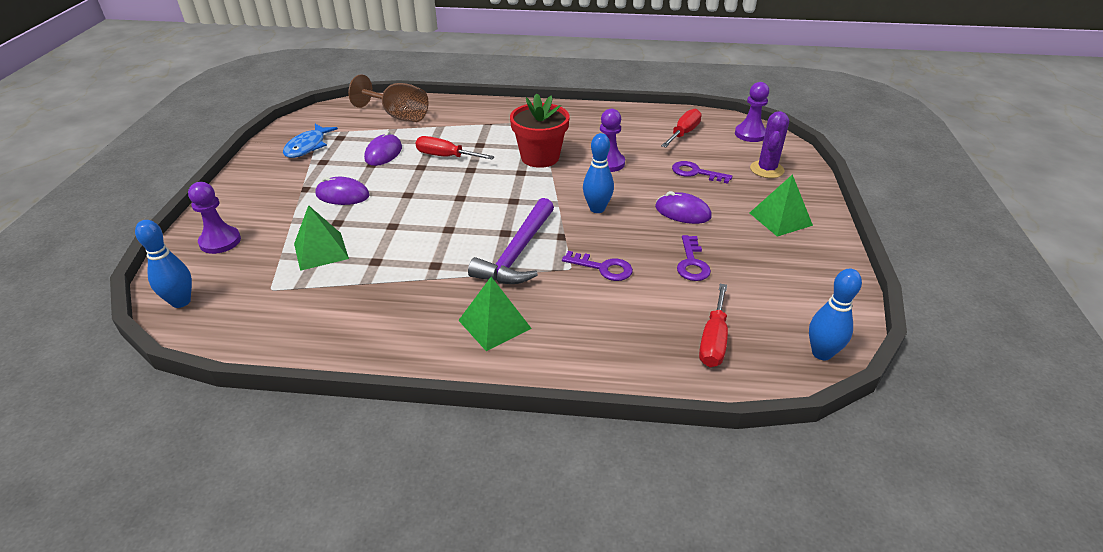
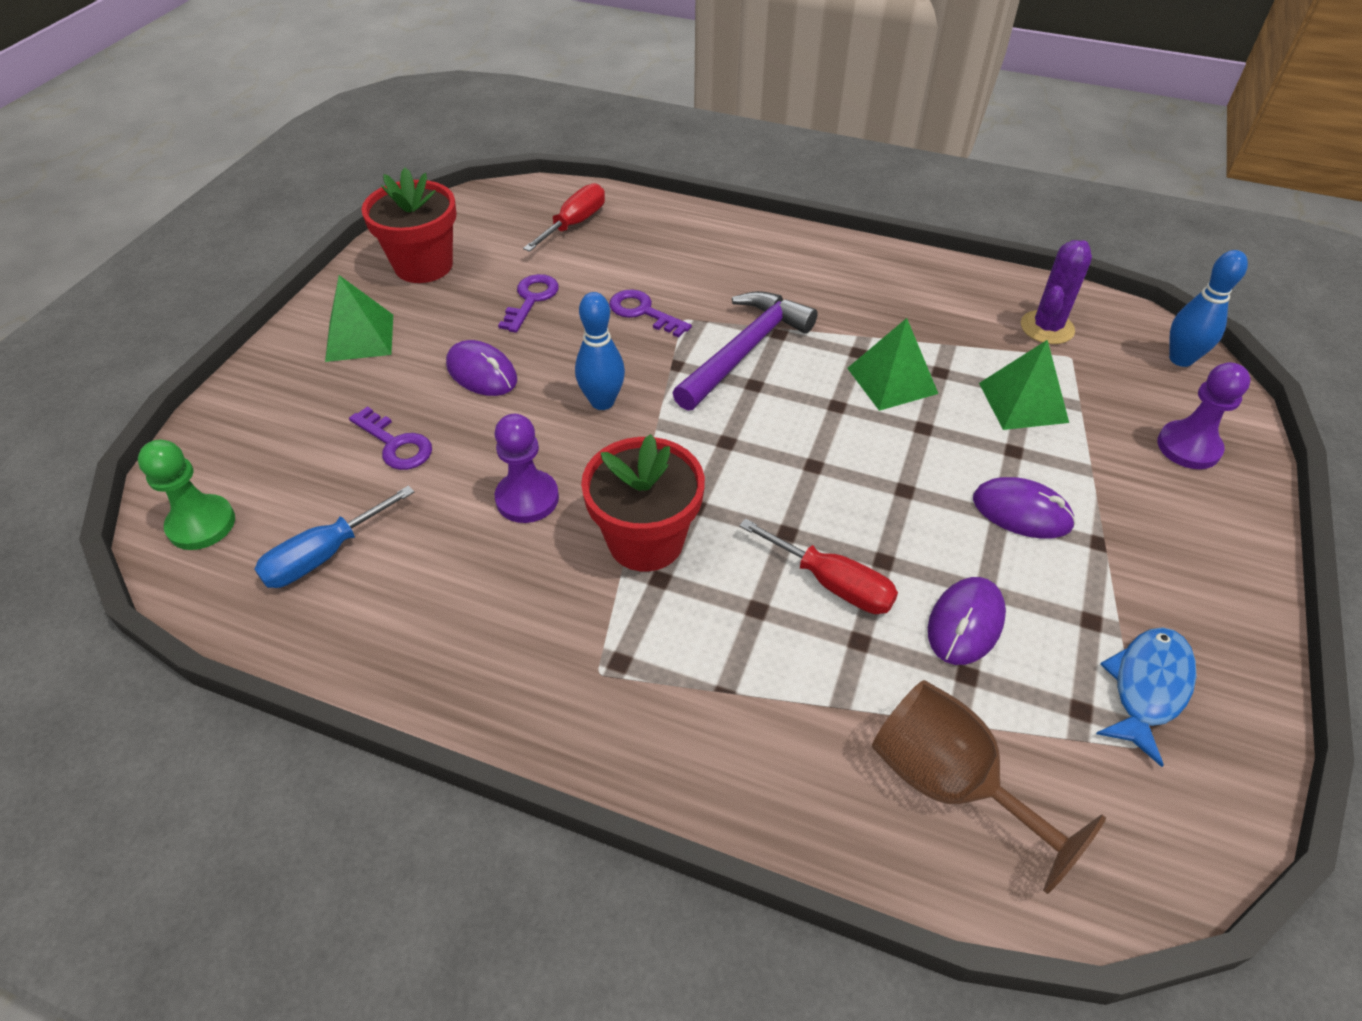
camera: 165 degrees left, 10 degrees up
(494, 324) = (793, 273): green pyramid -> green pyramid (892, 380)
(683, 133) = (324, 555): red screwdriver -> blue screwdriver
(750, 134) = (201, 524): purple pawn -> green pawn
(767, 169) = (276, 428): purple cactus -> purple cactus (1047, 328)
(798, 275) = (423, 265): none -> red flower pot
(821, 353) = (483, 199): blue bowling pin -> none

